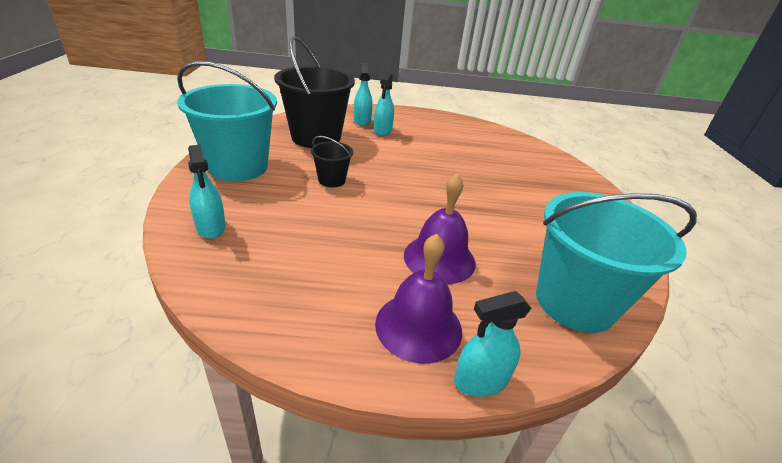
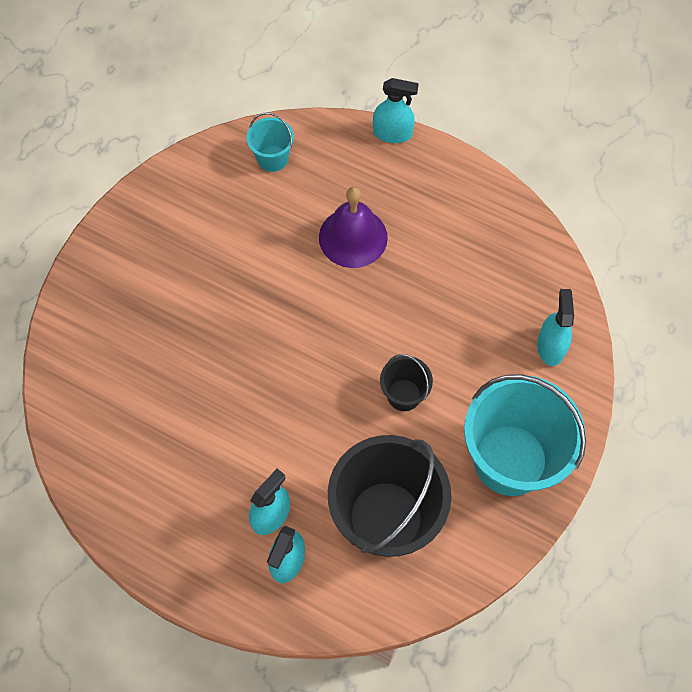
camera: 150 degrees left, 30 degrees up
(418, 326) = (410, 182): purple bell -> none
(574, 302) = (272, 158): turquoise bucket -> turquoise bucket, size x0.47

